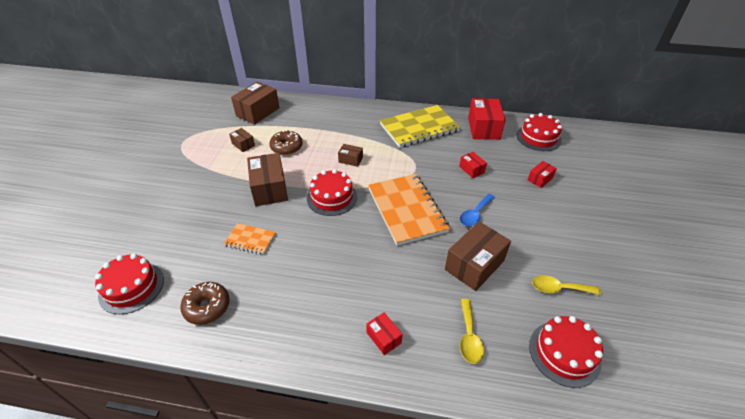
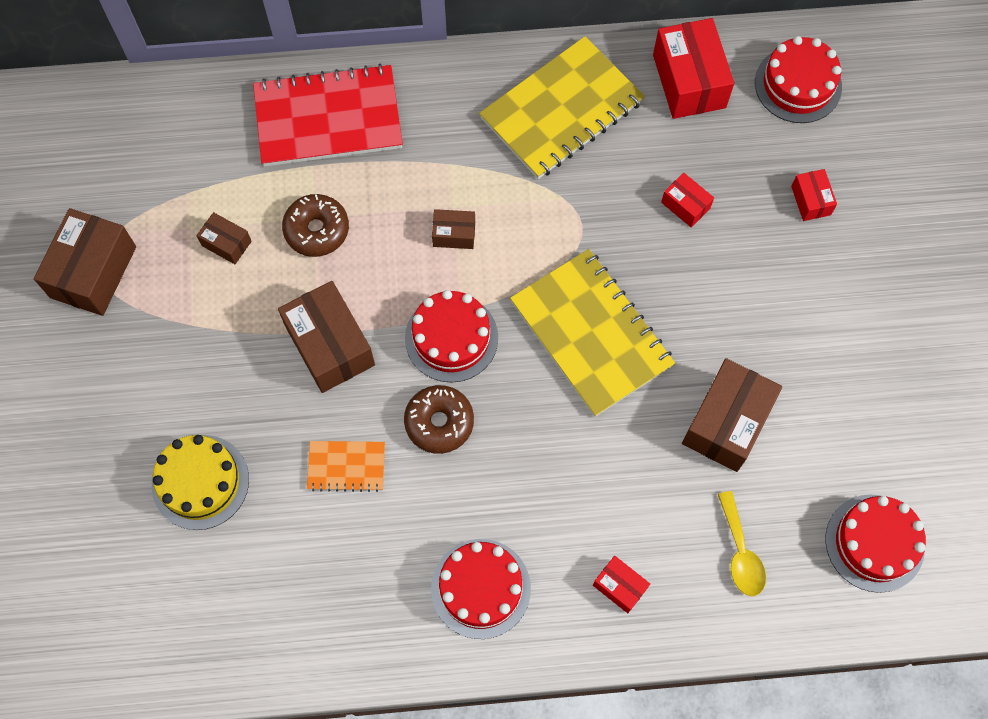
camera: 15 degrees left, 25 degrees up
(131, 287) = (198, 606): red cake -> red cake (481, 588)
(172, 230) = (200, 482): none -> yellow cake
(207, 307) = (337, 608): brown donut -> brown donut (439, 422)
(258, 112) = (211, 139): brown box -> brown box (93, 272)
(311, 114) = (328, 118): none -> red notebook
(406, 210) = (591, 334): orange notebook -> yellow notebook
(475, 214) = (710, 314): blue spoon -> none
(540, 179) = (810, 200): red box -> red box turned 45 degrees counterclockwise
(559, 288) = (860, 434): yellow spoon -> none

